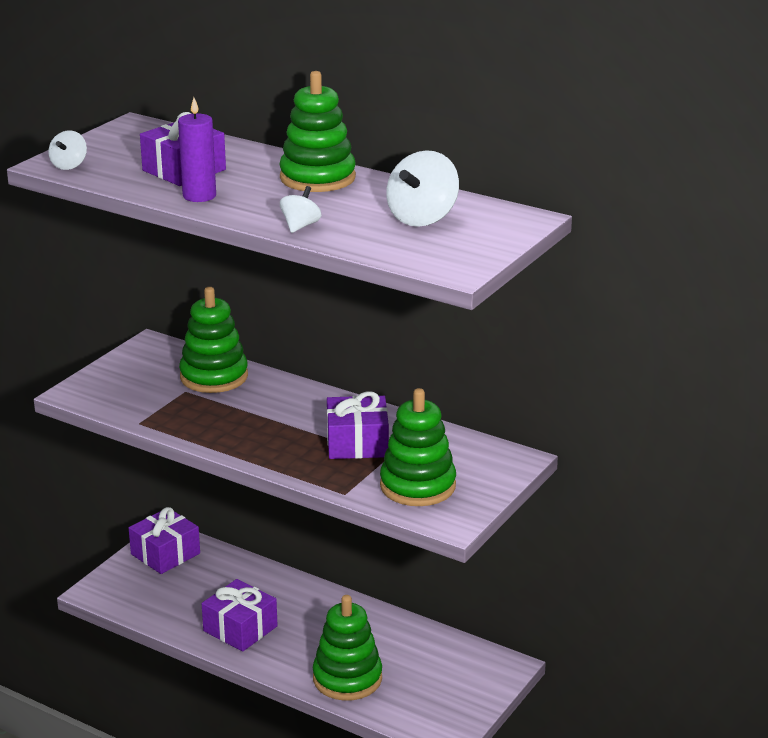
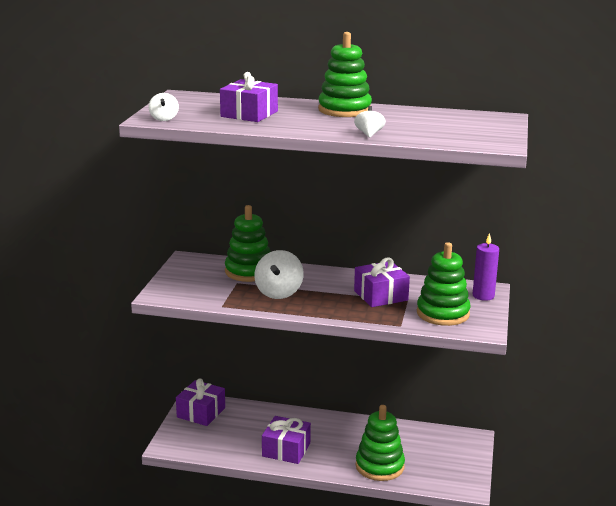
camera: 20 degrees left, 5 degrees down
(199, 196) = (279, 125): purple candle -> purple candle (483, 296)
(422, 218) = (441, 123): white spinning top -> white spinning top (279, 292)

